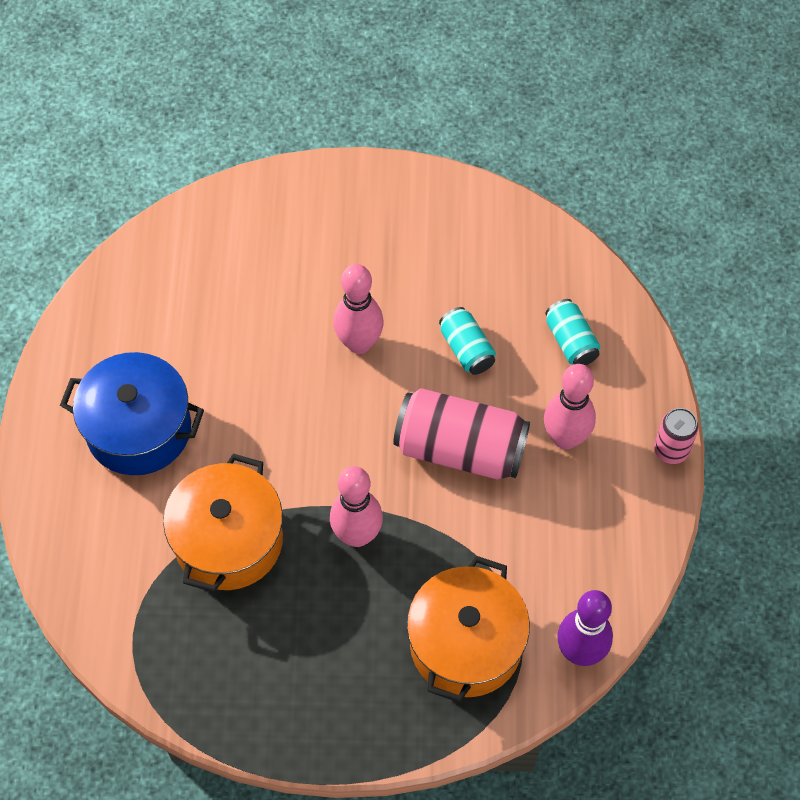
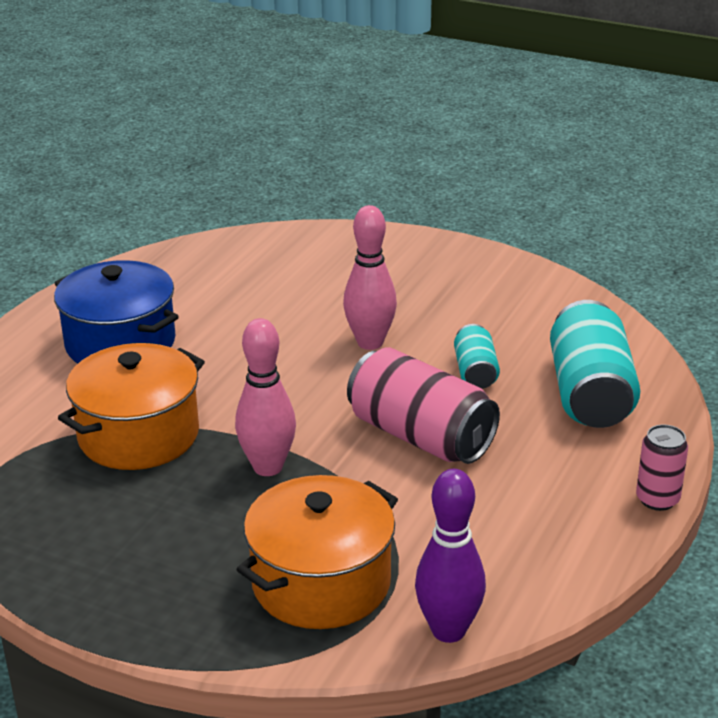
camera: 25 degrees right, 30 degrees down
(565, 438) = (540, 459): pink bowling pin -> none
(571, 341) = (590, 393): turquoise can -> turquoise can, size x1.90

